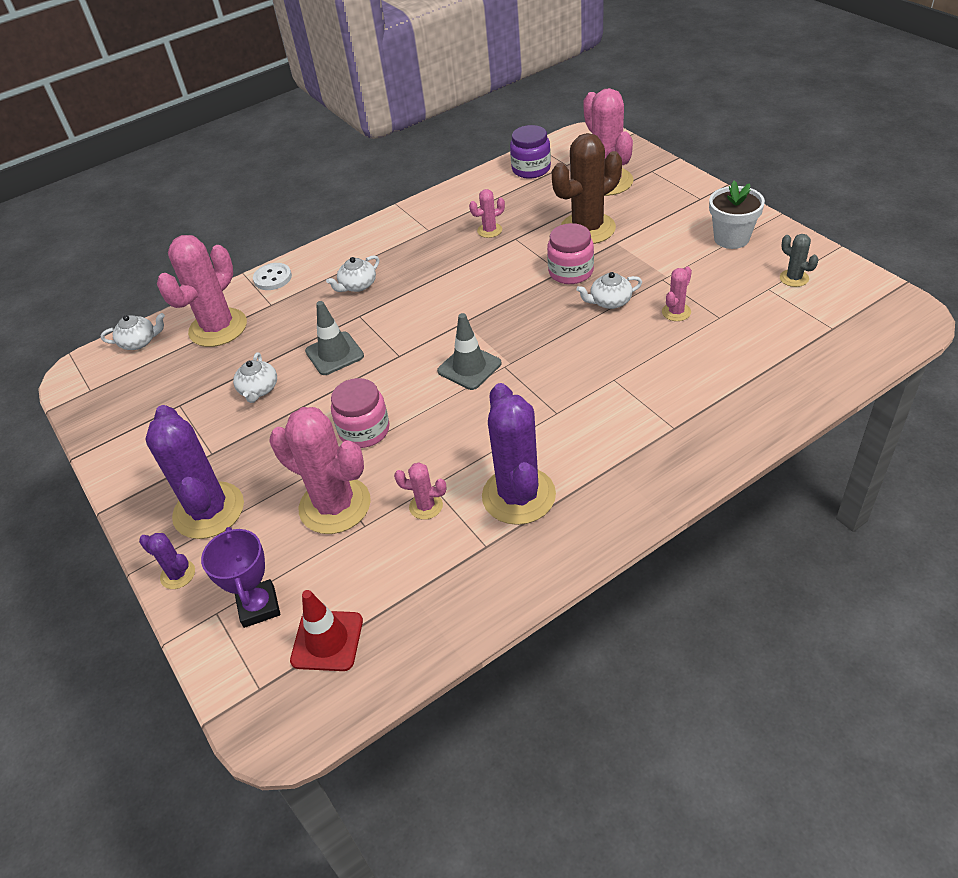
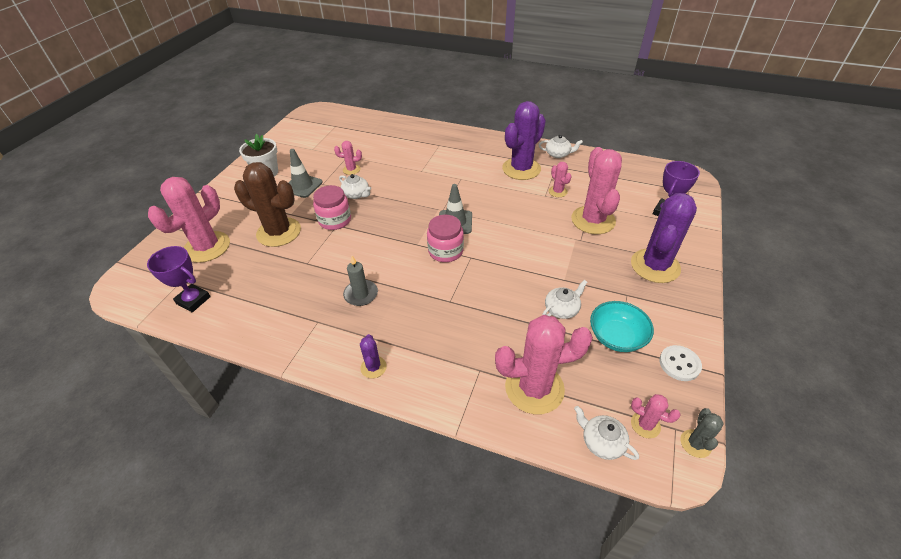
camera: 130 degrees left, 0 degrees up
(178, 574) = (694, 250): purple cactus -> purple cactus (373, 367)
(187, 410) = (616, 337): none -> turquoise bowl
(273, 278) = (447, 396): white button -> white button (679, 364)
(327, 640) = (648, 184): red traffic cone -> none
(334, 354) = (496, 290): grey traffic cone -> grey traffic cone (302, 186)
(357, 285) = (417, 324): white teapot -> white teapot (558, 154)
(364, 430) = (539, 238): pink jar -> pink jar (445, 251)
(433, 262) = (361, 294): none -> grey candle
(489, 230) = (302, 282): pink cactus -> pink cactus (645, 425)
(531, 169) = (193, 300): purple jar -> purple trophy
(794, 278) = (298, 144): grey cactus -> grey cactus (695, 443)

